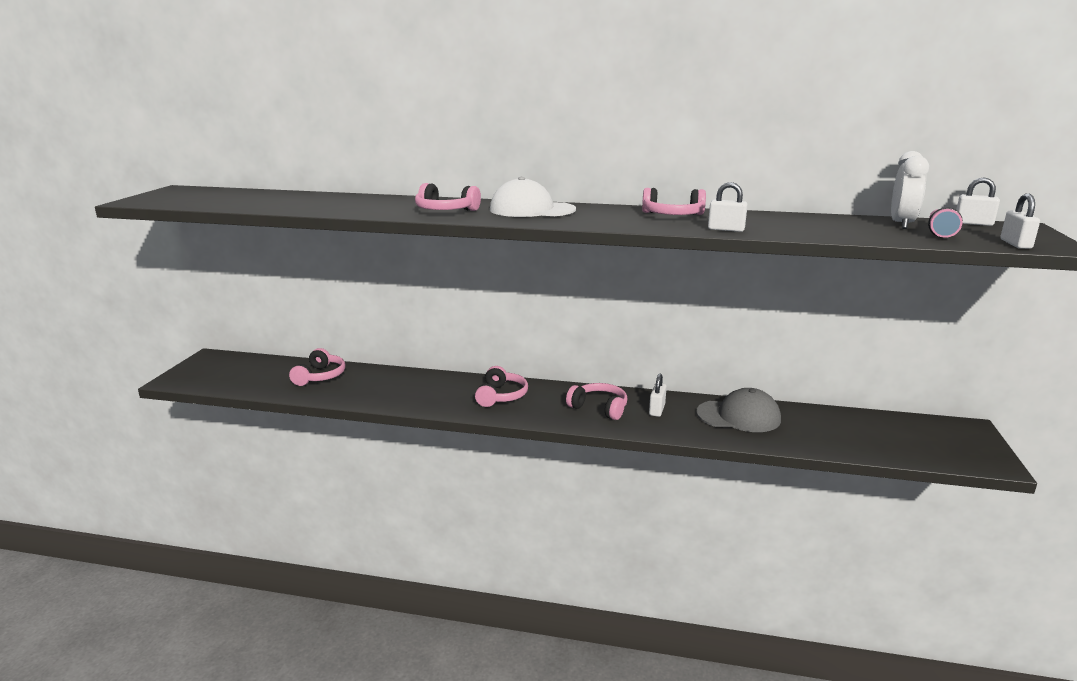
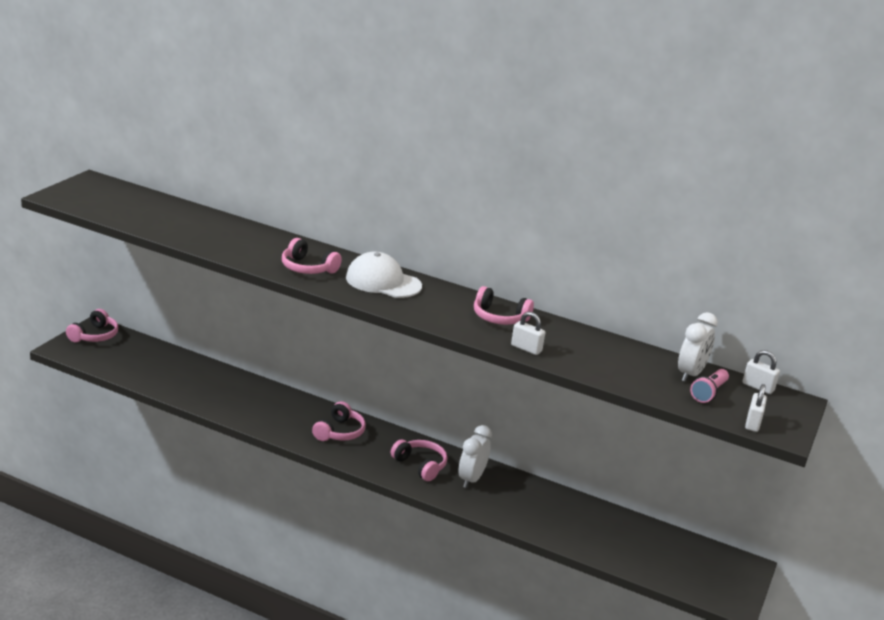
camera: 10 degrees right, 5 degrees up
(320, 376) = (188, 373): pink headphones -> pink headphones (94, 335)
(657, 410) = (471, 479): white padlock -> white clock
(738, 416) = (541, 503): grey cap -> none

